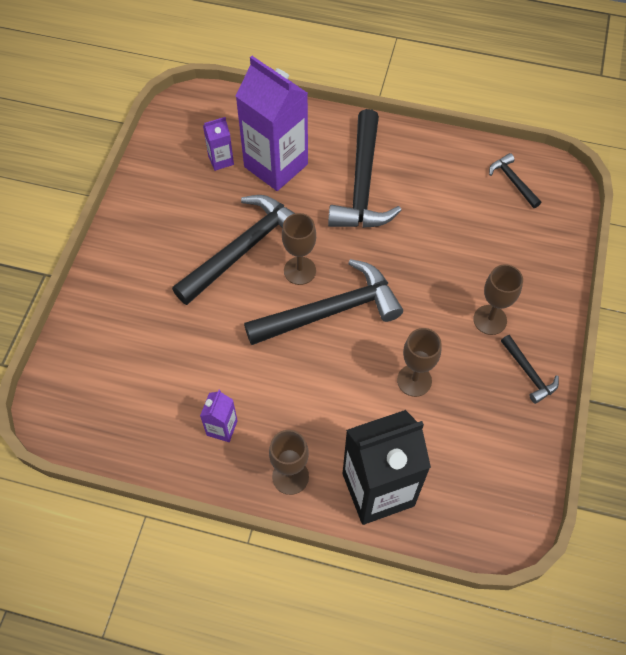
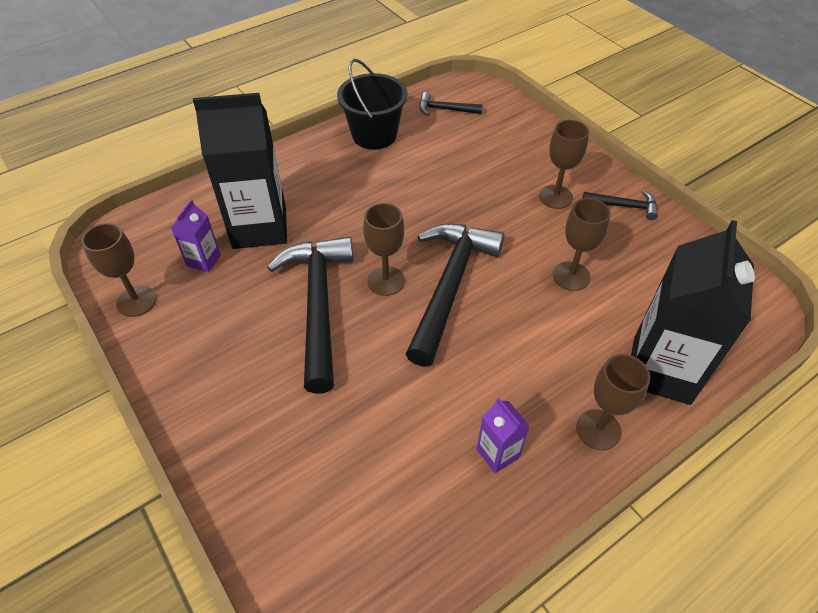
camera: 50 degrees left, 10 degrees down
(160, 155) = (136, 301): none -> brown goblet
(276, 165) = (259, 227): purple carton -> black carton
(362, 185) = (348, 187): black hammer -> none
(433, 159) = (374, 135): none -> black bucket

